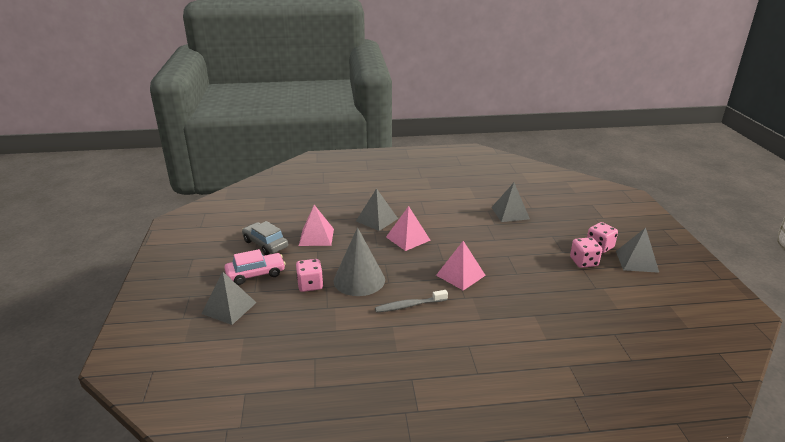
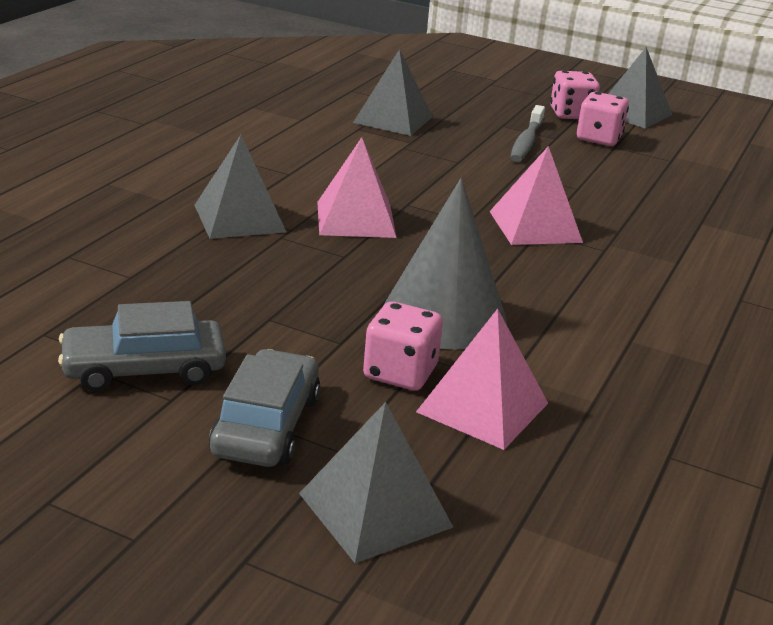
camera: 60 degrees left, 0 degrees up
(255, 274) = (266, 425): pink car -> grey car
(316, 237) = (209, 299): pink pyramid -> pink pyramid (483, 407)
(409, 305) = (583, 302): grey toothbrush -> grey toothbrush (526, 142)

